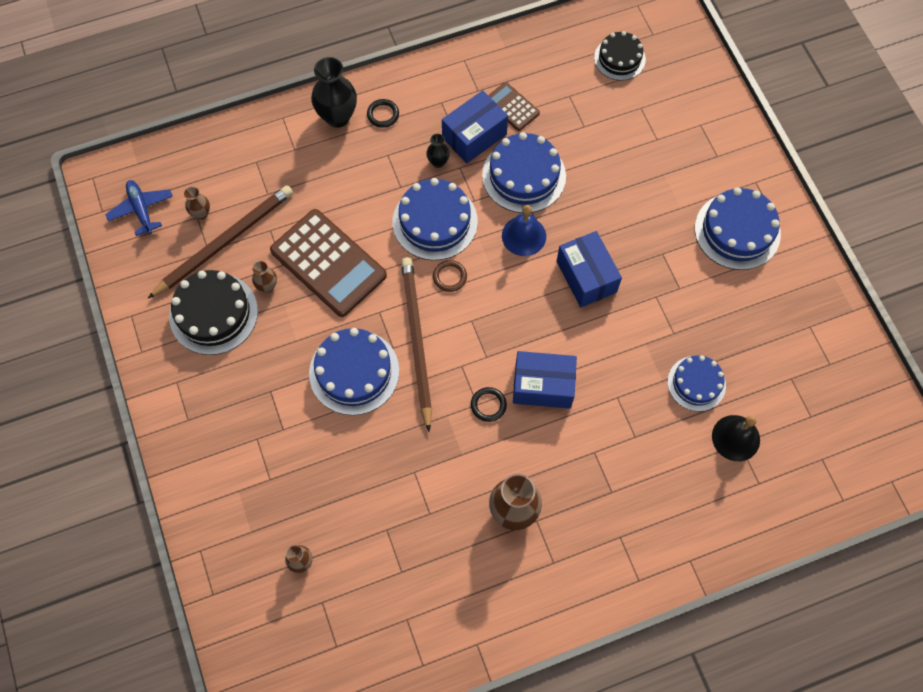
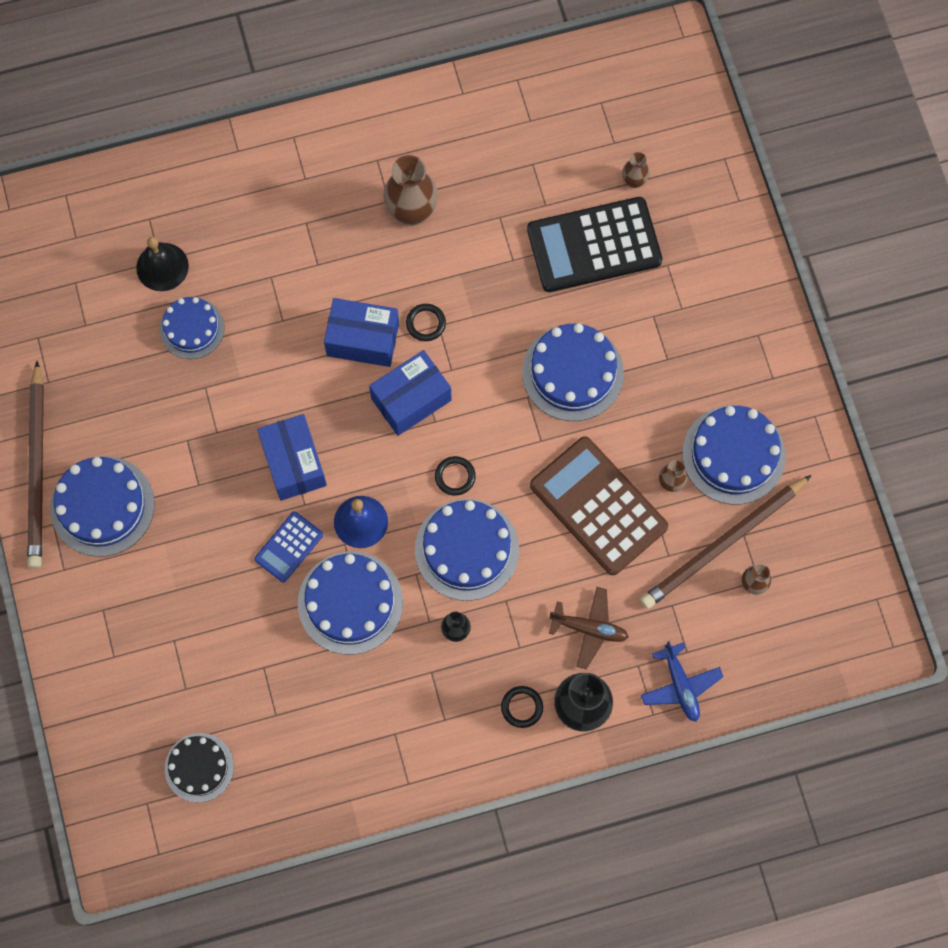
camera: 175 degrees left, 5 degrees up
(141, 209) = (827, 596): blue plane -> blue plane (680, 685)
(213, 313) = (733, 455): black cake -> blue cake
(333, 171) = (589, 629): none -> brown plane
(338, 492) = (594, 245): none -> black calculator
(416, 340) = (500, 403): brown pencil -> brown pencil (37, 469)
(449, 277) = (455, 476): brown ring -> black ring
(474, 136) = (406, 665): blue box -> blue box (411, 399)
(512, 107) = (353, 704): brown calculator -> none
(579, 212) = (289, 547): none -> blue calculator

